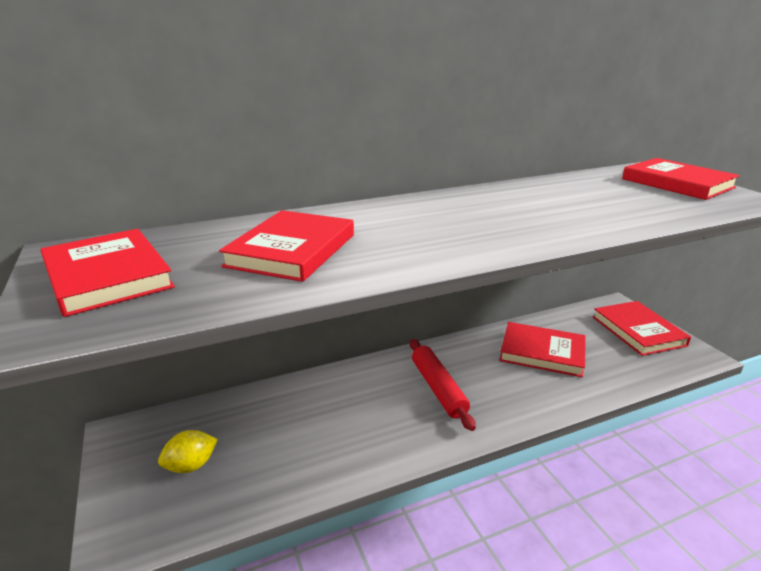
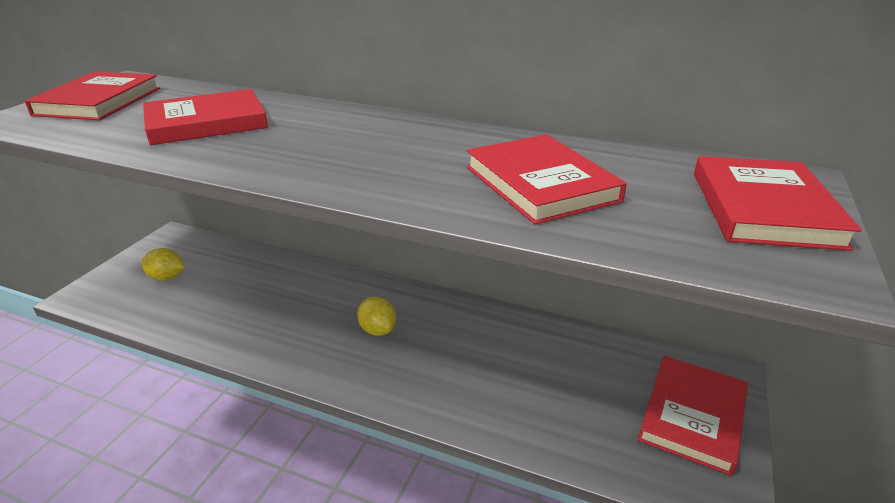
camera: 45 degrees right, 5 degrees up
(438, 388) = (377, 330): red rolling pin -> yellow lemon
(542, 352) = (526, 362): red book -> red book (540, 184)

